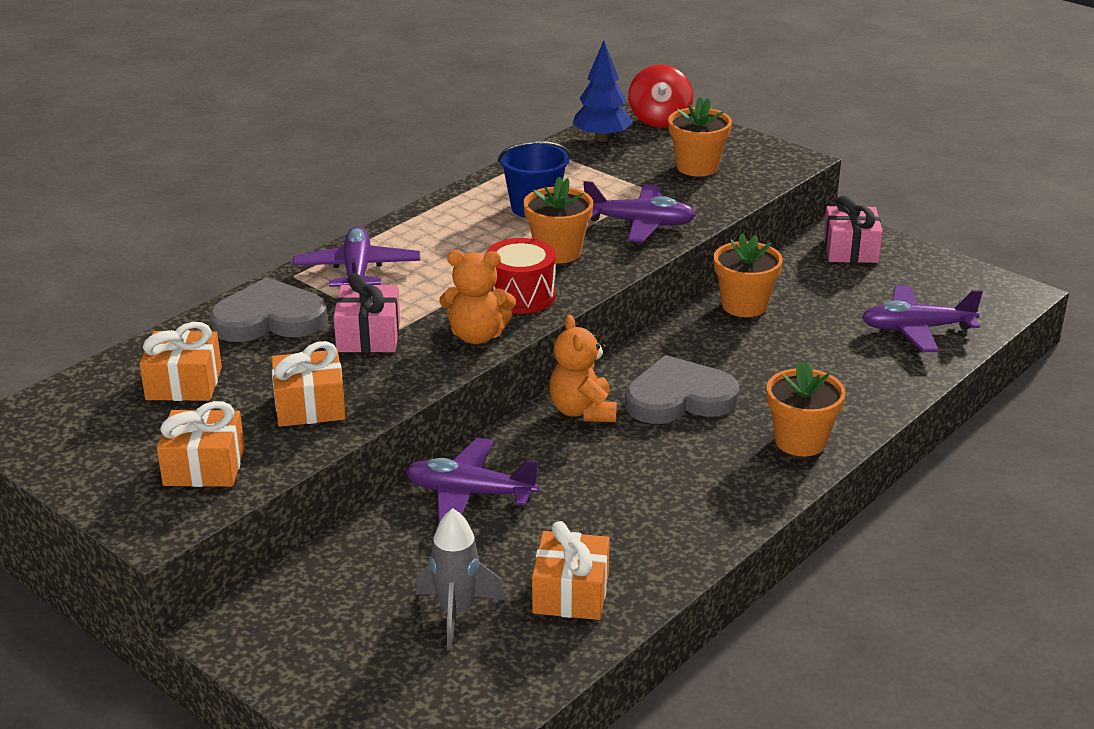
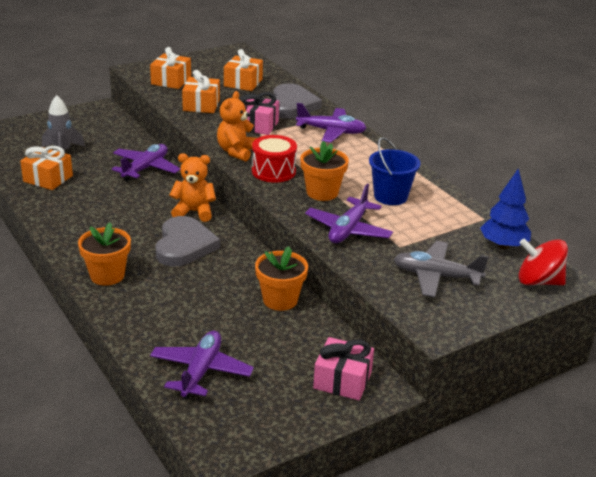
camera: 105 degrees right, 0 degrees up
(697, 167) = (436, 276): orange flower pot -> grey plane

